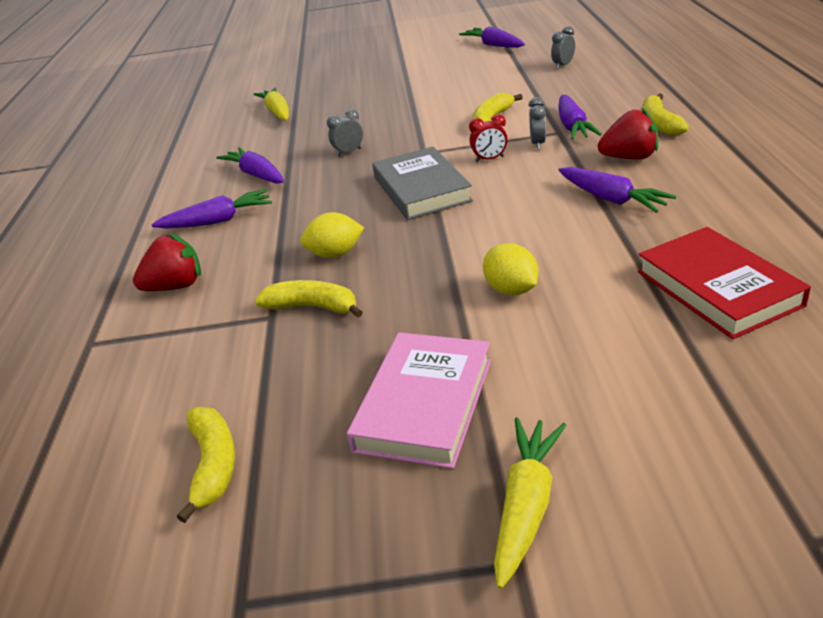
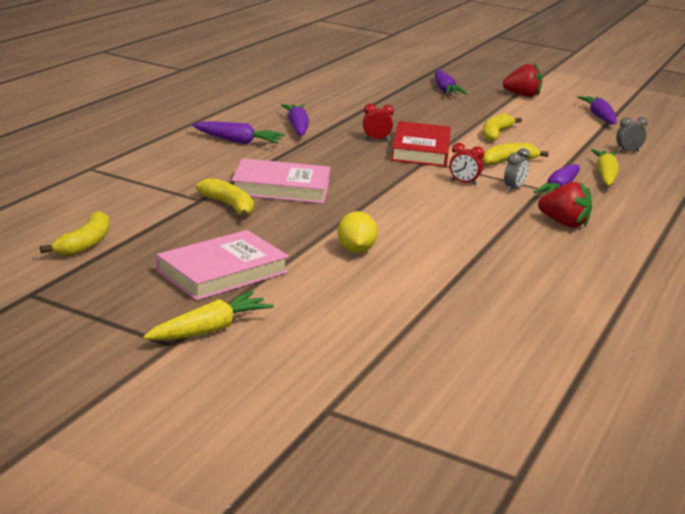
camera: 25 degrees right, 10 degrees down
(176, 286) = (169, 163): red strawberry -> red strawberry (522, 95)
(277, 112) = (366, 96): yellow carrot -> yellow carrot (605, 175)
(335, 254) = (281, 187): yellow lemon -> pink book
(349, 152) = (376, 139): grey clock -> red clock
(421, 189) = (389, 179): grey book -> none
(611, 199) = (505, 238): purple carrot -> purple carrot (445, 90)
(659, 123) = (628, 215): yellow banana -> yellow banana (496, 134)
(717, 288) = (484, 307): red book -> red book (420, 150)

